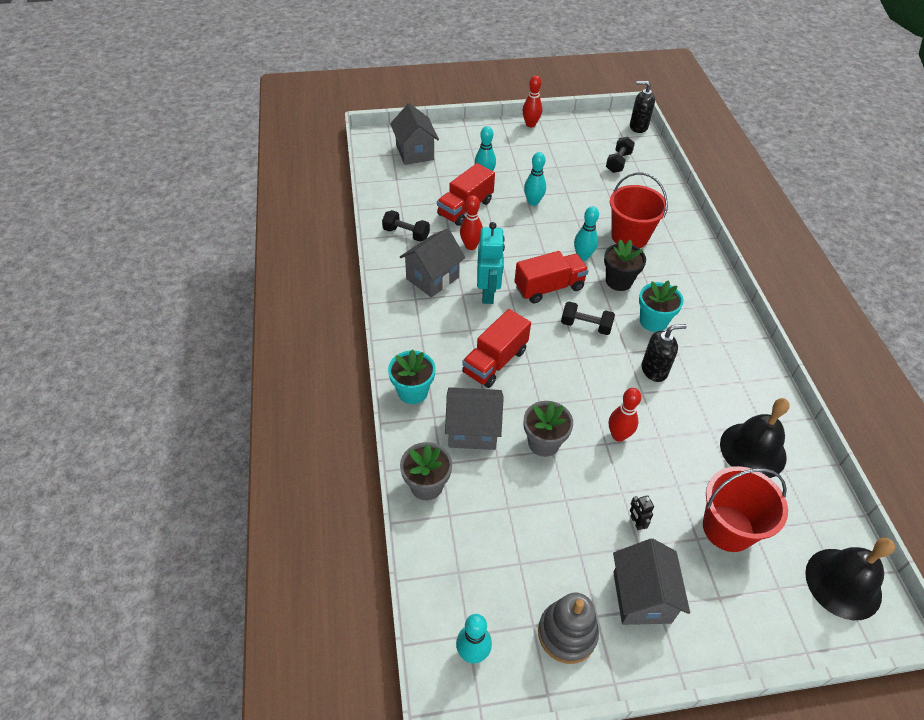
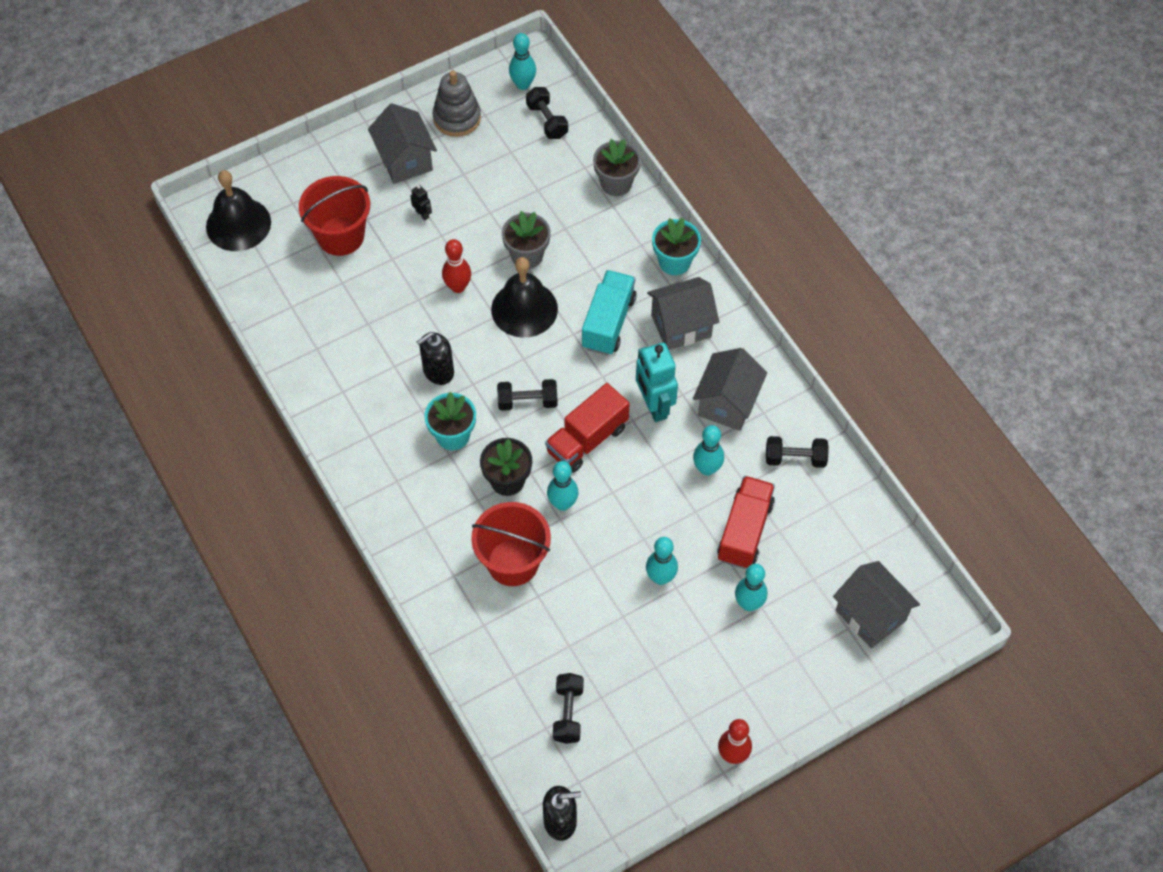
camera: 160 degrees right, 10 degrees up
(465, 588) = (547, 121): none -> black dumbbell
(470, 246) = (707, 469): red bowling pin -> turquoise bowling pin
(472, 430) = (598, 244): grey house -> grey house (681, 326)
(495, 361) = (608, 323): red truck -> turquoise truck
(753, 450) = (324, 316): black bell -> black bell (524, 309)

